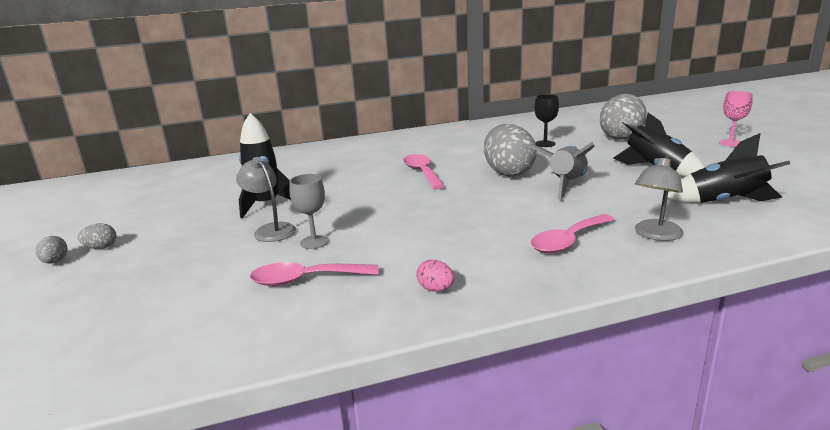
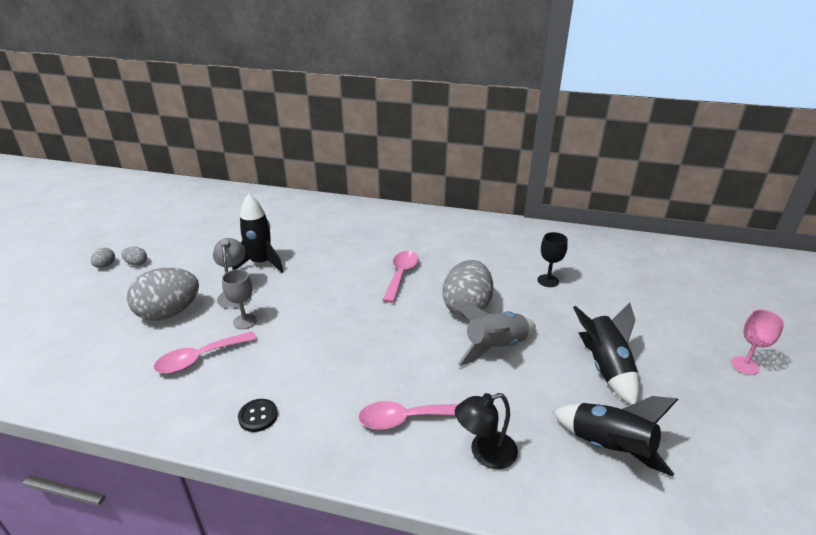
camera: 30 degrees right, 10 degrees up
(305, 280) = (199, 358): pink spoon -> pink spoon turned 60 degrees counterclockwise
(436, 289) = (258, 416): pink egg -> black button
(621, 137) = (635, 303): grey egg -> grey egg (169, 313)
(655, 235) = (484, 453): grey lamp -> black lamp

